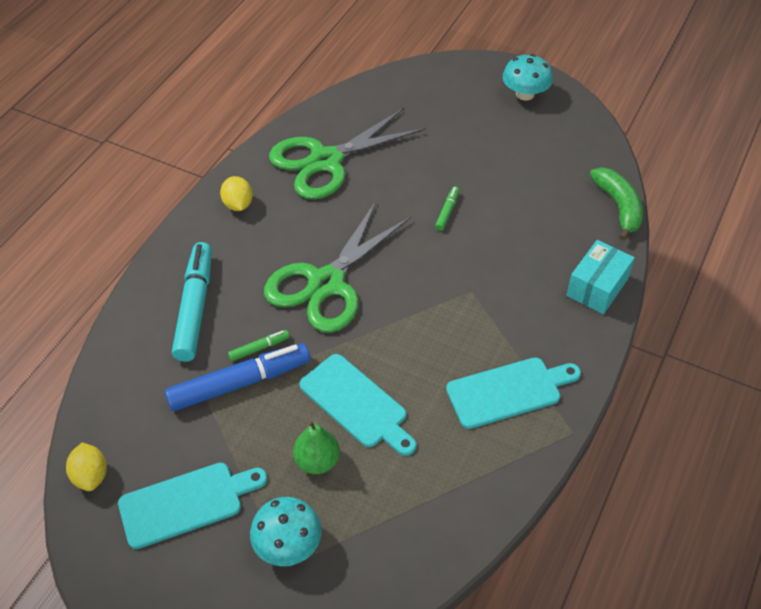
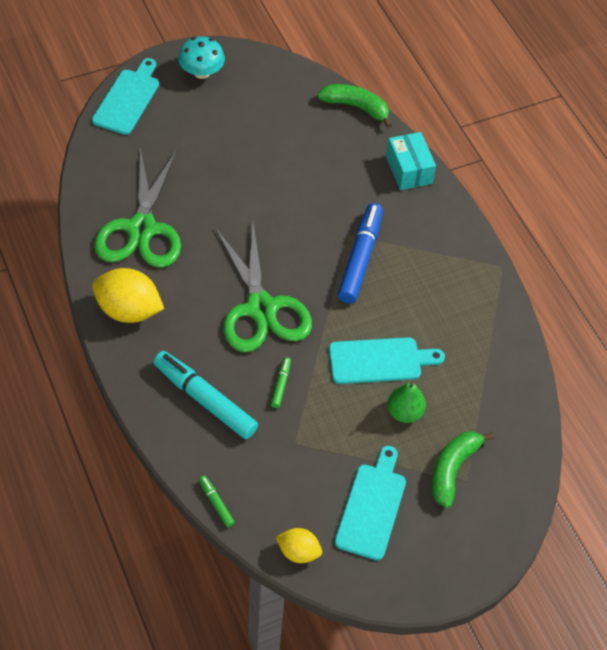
camera: 55 degrees left, 5 degrees up
(238, 204) = (129, 310): yellow lemon -> yellow lemon, size x1.75
(239, 383) = (300, 415): blue marker -> blue marker (360, 258)
(287, 545) = (452, 469): turquoise mushroom -> green banana
(447, 211) = (265, 196): green marker -> green marker (216, 503)
(508, 391) = (444, 275): turquoise cutting board -> turquoise cutting board (128, 99)

